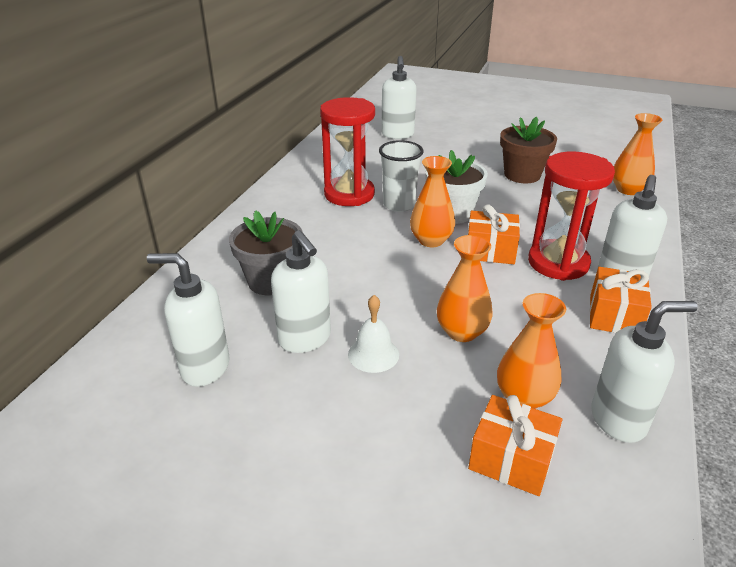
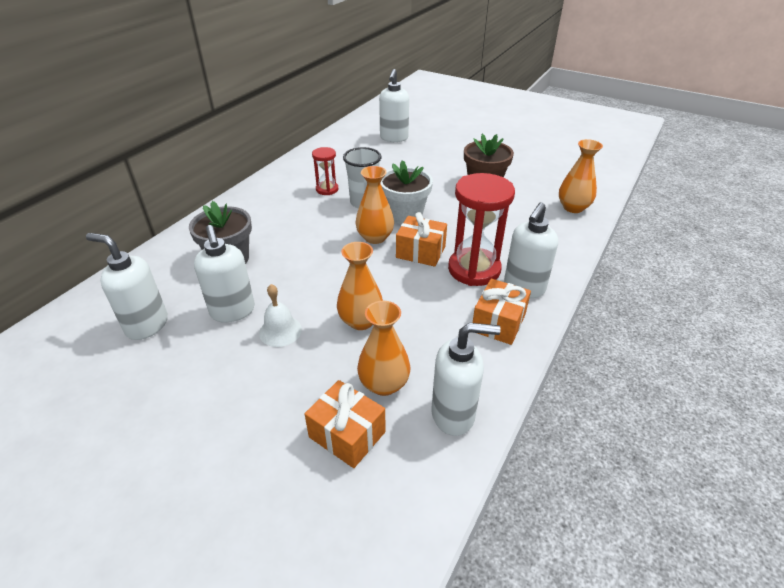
camera: 10 degrees right, 5 degrees up
(349, 194) = (327, 189): red hourglass -> red hourglass, size x0.53

